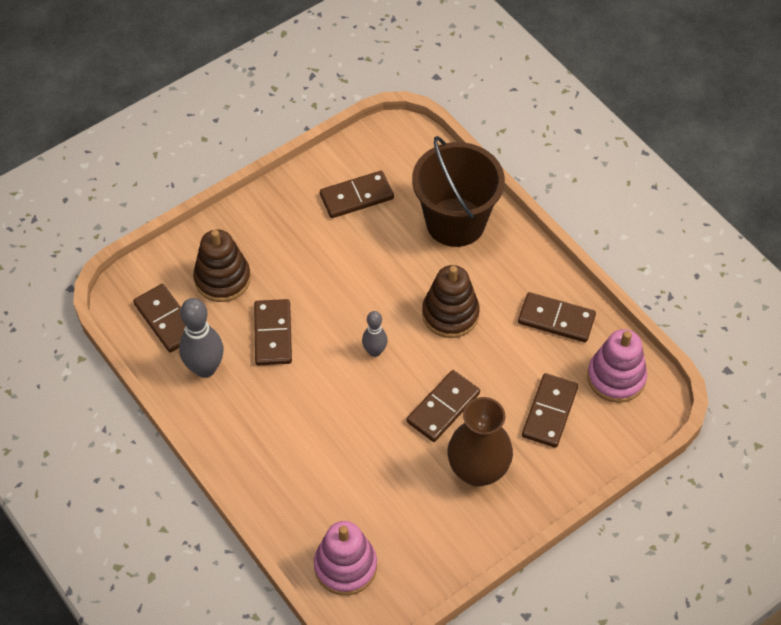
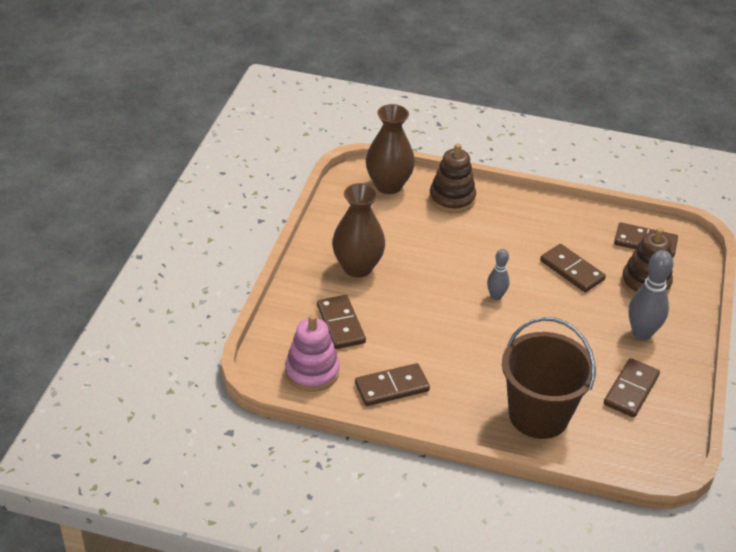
camera: 140 degrees right, 15 degrees down
(205, 368) = (587, 231): grey bowling pin -> grey bowling pin (642, 333)
(345, 566) = (388, 185): pink stacking toy -> brown vase
(443, 407) = (415, 289): brown domino -> none
(450, 314) = (471, 347): brown stacking toy -> brown stacking toy (452, 199)

